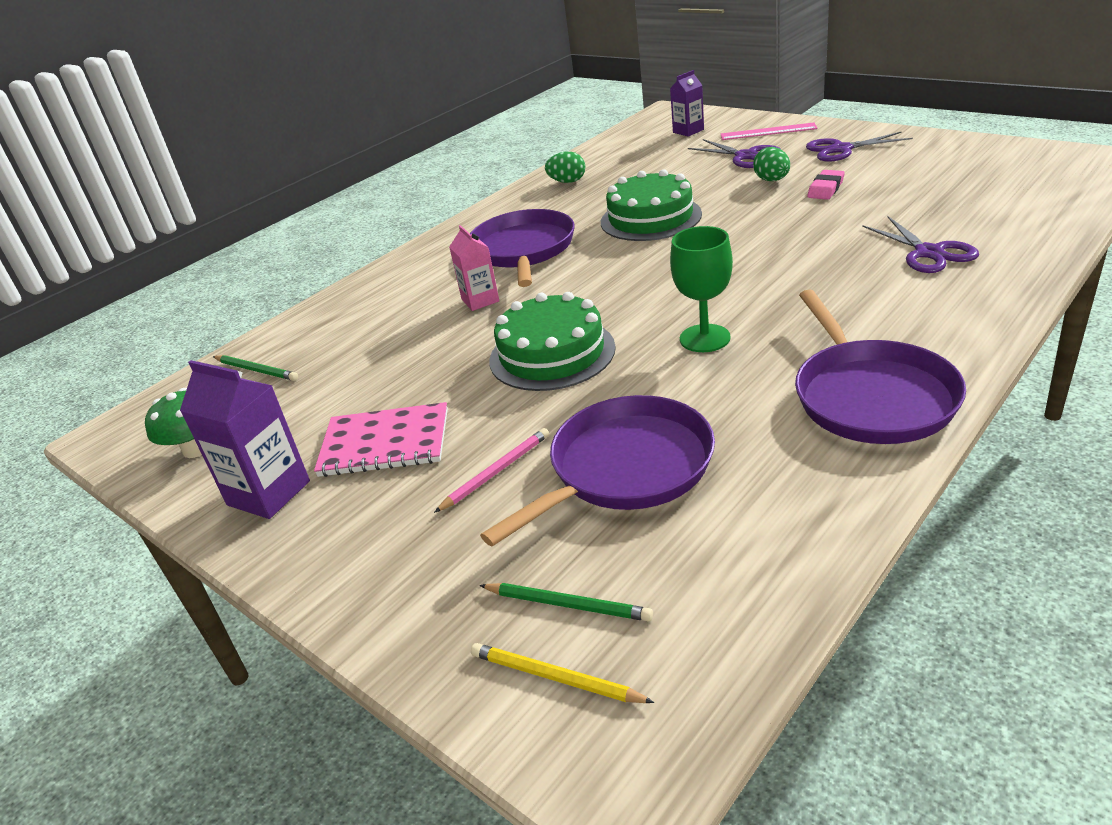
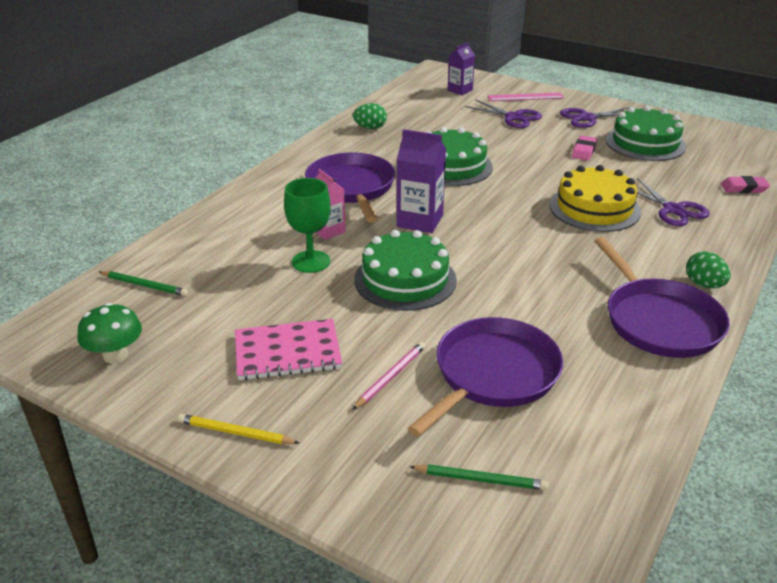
camera: 15 degrees left, 0 degrees up
(268, 493) = (199, 394): purple carton -> purple carton (420, 221)
(555, 678) = (488, 534): yellow pencil -> yellow pencil (235, 433)
(704, 338) = (524, 271): green goblet -> green goblet (311, 262)
(772, 180) = (540, 140): green egg -> green egg (704, 285)
(820, 257) = (594, 208): none -> yellow cake
(911, 173) = (645, 143): none -> green cake
(1038, 220) = (744, 188): none -> pink eraser

